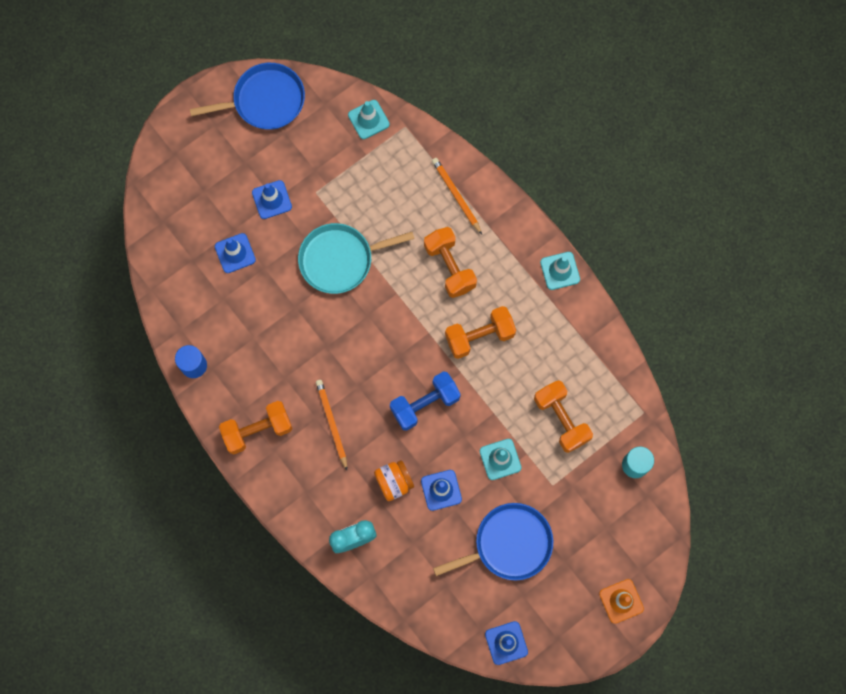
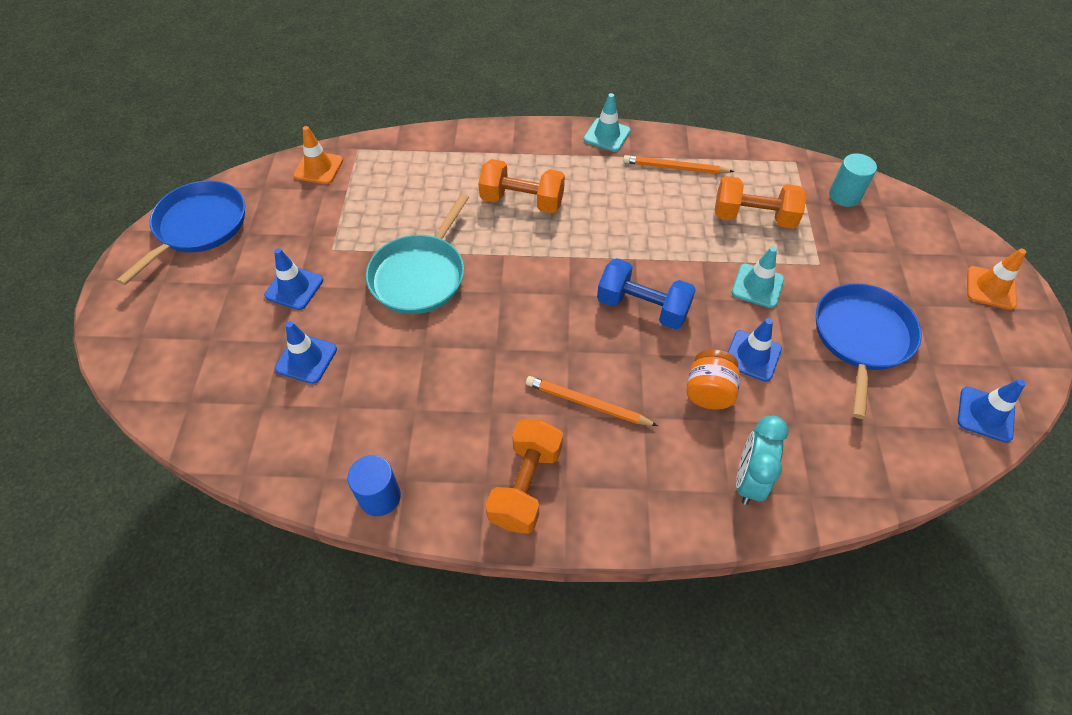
camera: 50 degrees left, 20 degrees down
(368, 119) = (318, 168): turquoise traffic cone -> orange traffic cone
(425, 404) = (642, 307): blue dumbbell -> blue dumbbell turned 75 degrees counterclockwise
(456, 196) = (461, 156): orange pencil -> orange pencil (675, 168)
(479, 336) = (612, 223): orange dumbbell -> none

